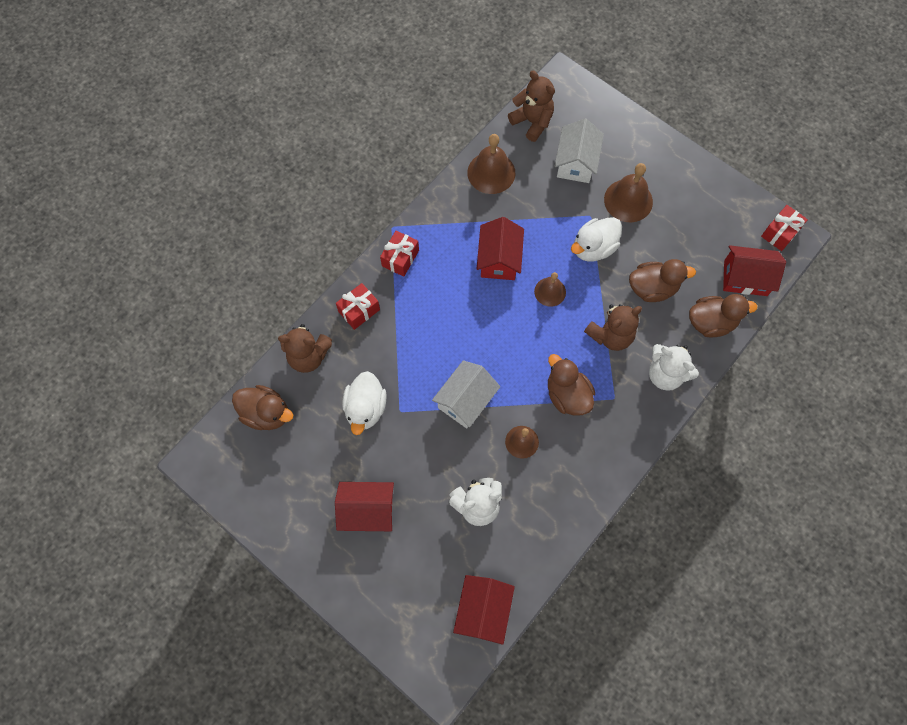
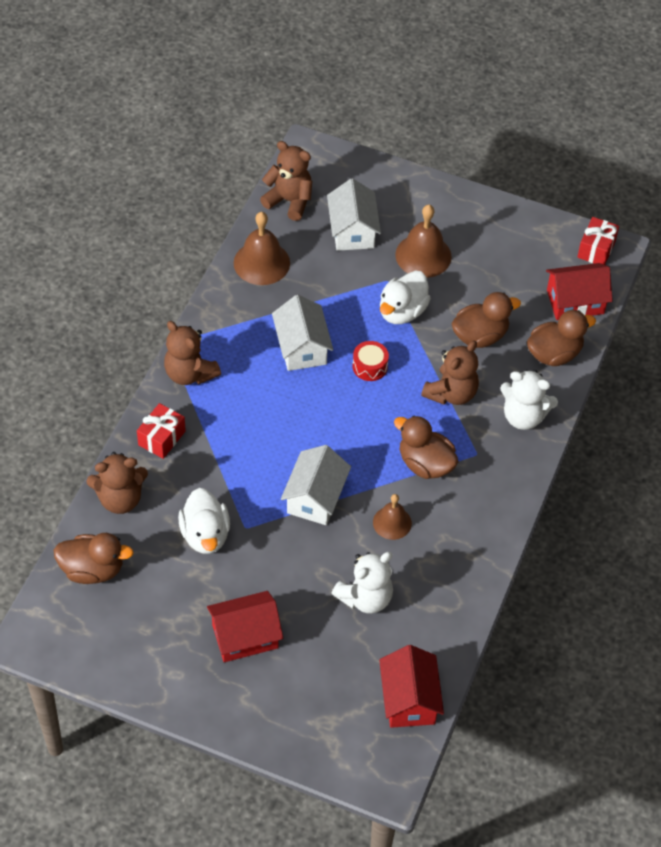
camera: 20 degrees left, 15 degrees down
(400, 258) = (190, 373): red gift -> brown teddy bear
(499, 259) = (302, 347): red house -> white house
(550, 291) = (370, 366): brown bell -> red drum

